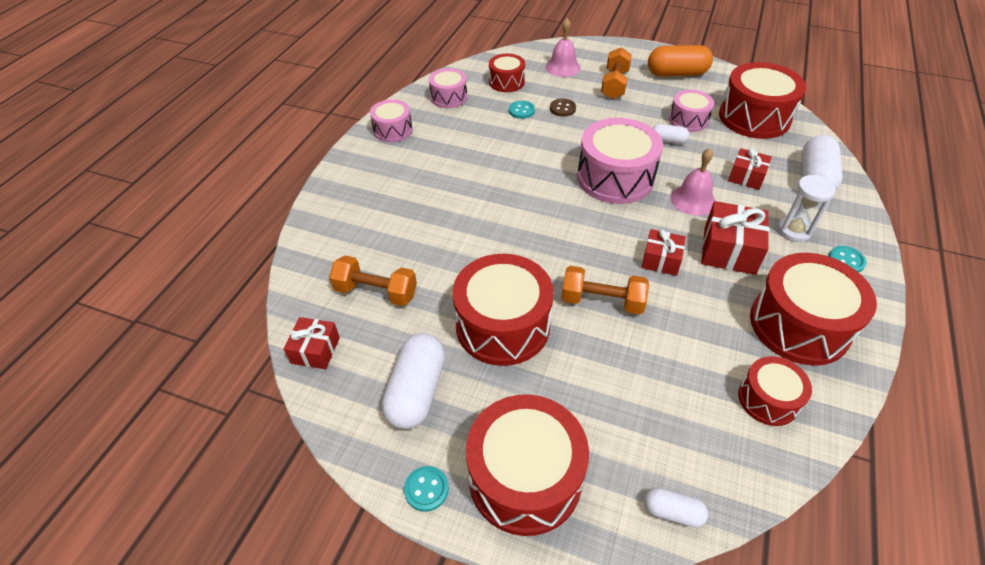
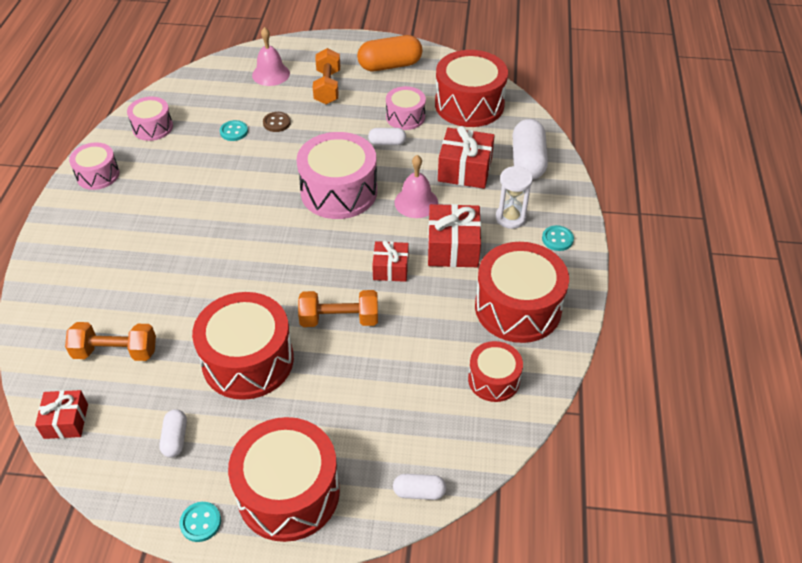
camera: 15 degrees left, 0 degrees up
(417, 391) = (175, 438): white capsule -> white capsule, size x0.52
(506, 82) = (213, 100): red drum -> none
(746, 177) = (465, 170): red gift -> red gift, size x1.58

